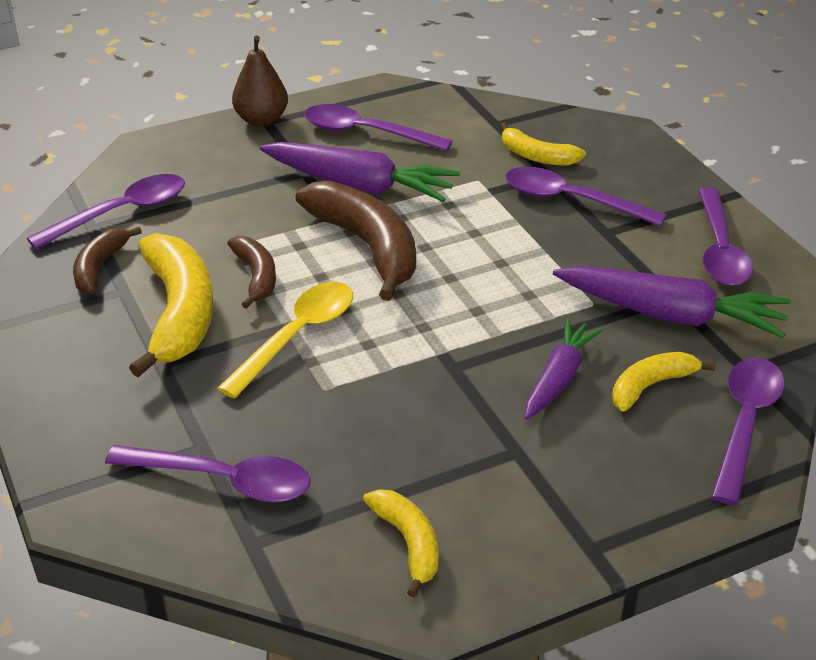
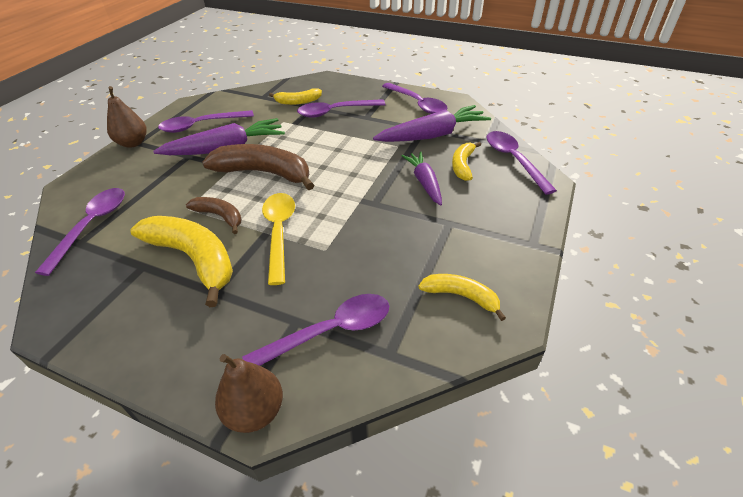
camera: 40 degrees left, 5 degrees up
(76, 503) = (255, 411): none -> brown pear
(99, 267) = (110, 262): brown banana -> none

